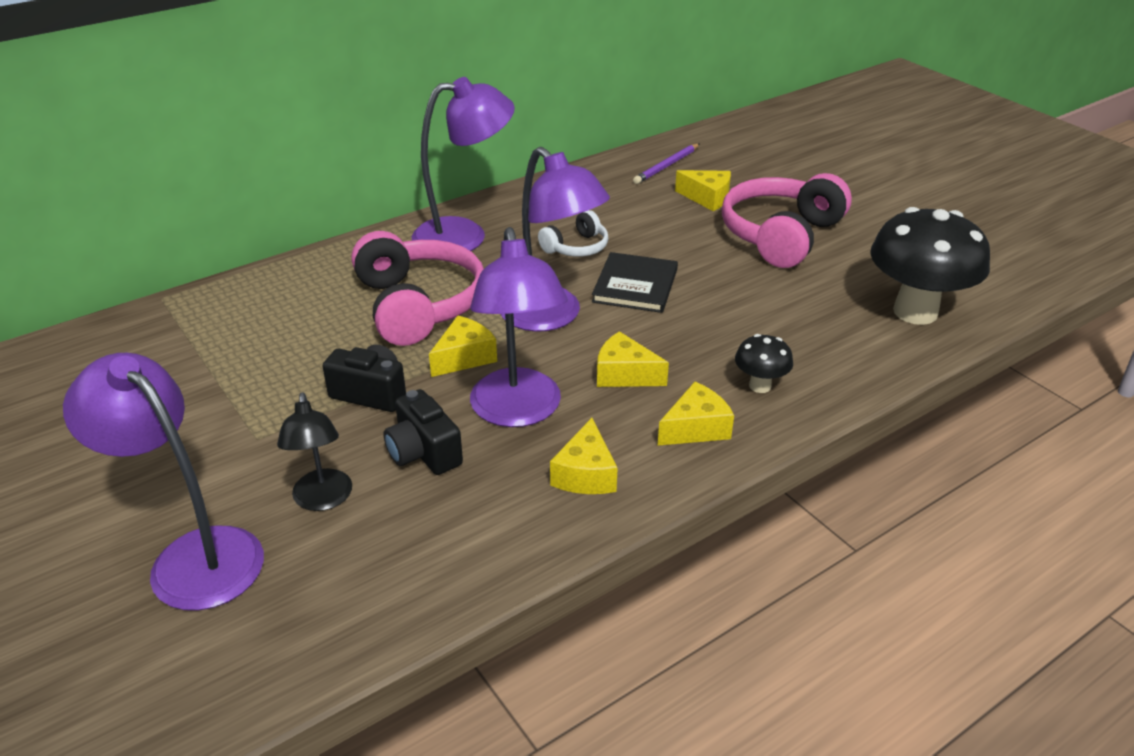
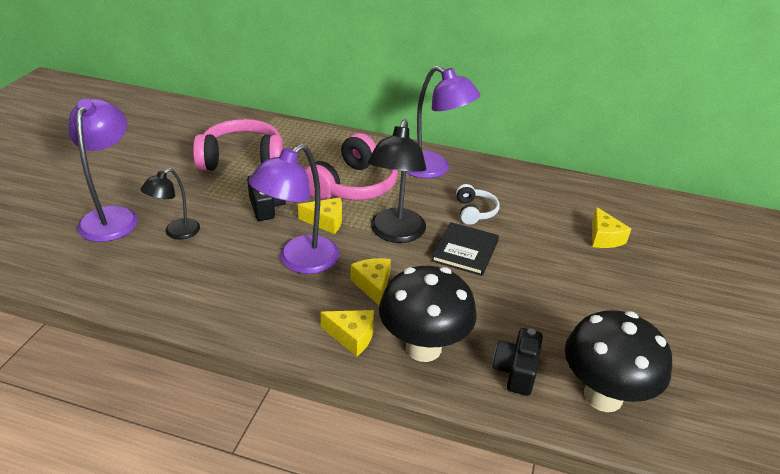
camera: 50 degrees right, 0 degrees up
(423, 452) = (237, 246): black camera -> black camera (516, 371)
(551, 317) = (395, 234): purple lamp -> black lamp
(576, 247) = (474, 211): white headphones -> white headphones turned 105 degrees counterclockwise
(585, 474) = (270, 310): yellow cheese -> none
(635, 286) = (465, 251): black book -> black book turned 45 degrees counterclockwise
(666, 166) = (616, 205): purple pencil -> none
(760, 386) = (423, 348): black mushroom -> black mushroom, size x2.15
(781, 235) = (607, 289): pink headphones -> pink headphones (242, 159)

